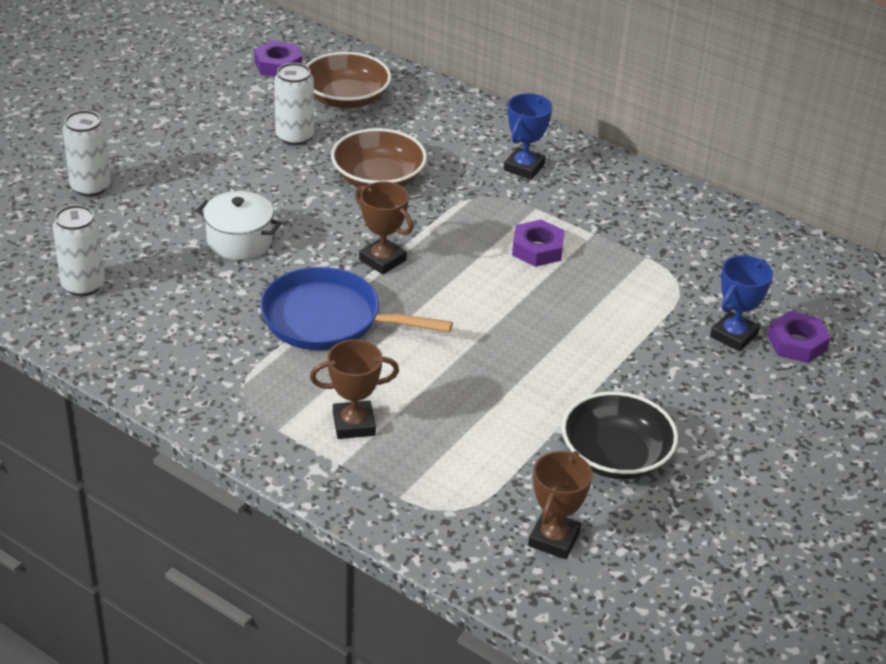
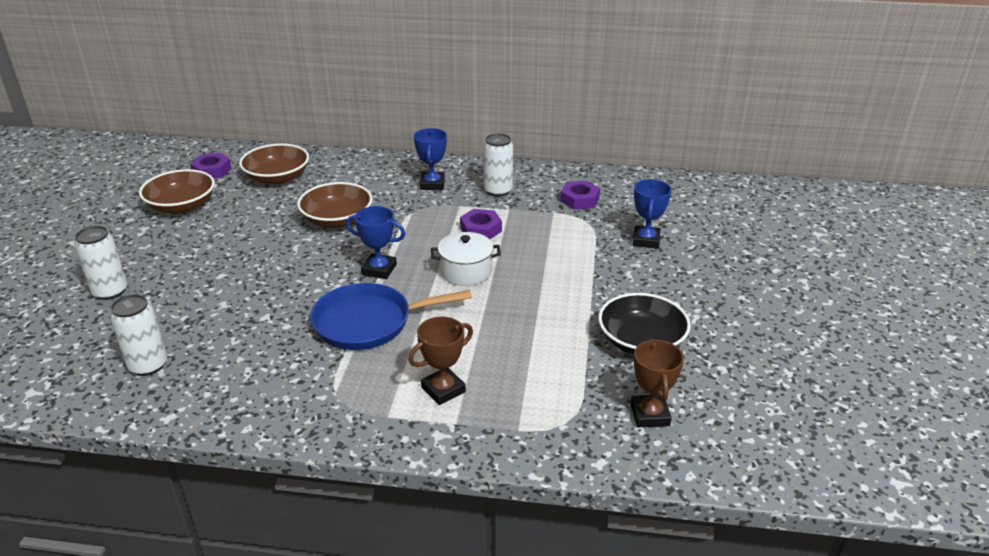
camera: 25 degrees left, 5 degrees down
(218, 103) = (181, 206): none -> brown bowl
(239, 241) = (261, 291): white pot -> white pot (466, 271)
(295, 137) = (256, 211): white can -> white can (498, 191)
(382, 260) = (379, 270): brown trophy -> blue trophy
(797, 343) = (686, 232): purple nut -> purple nut (579, 199)

